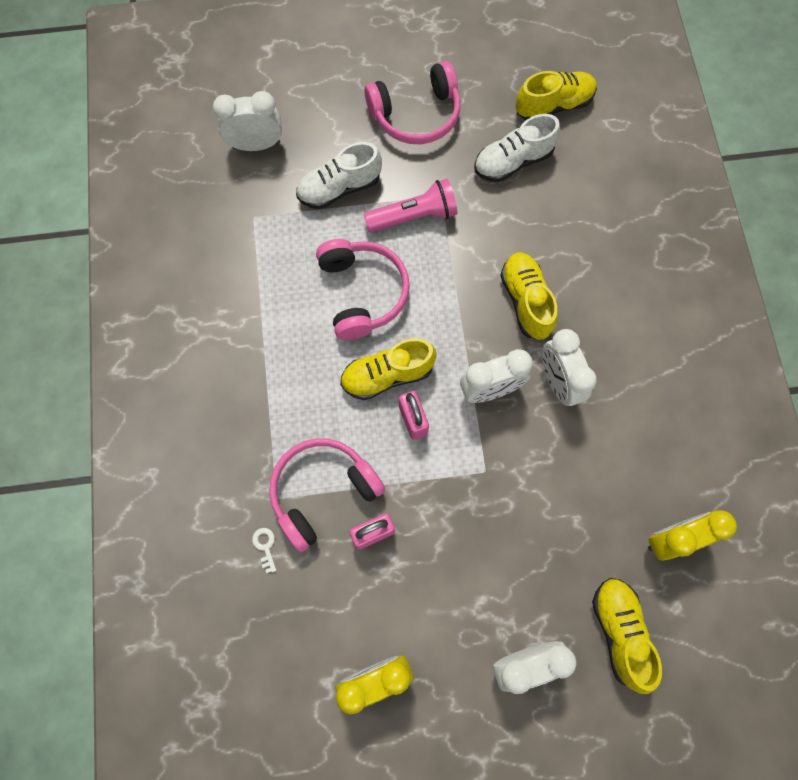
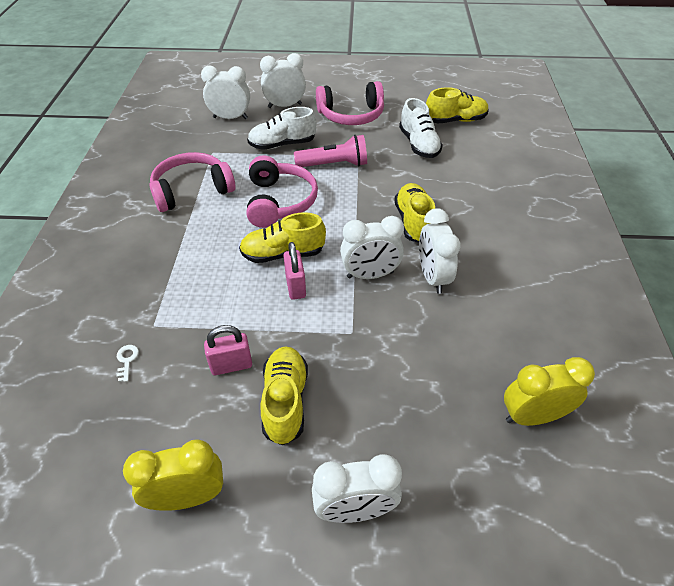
camera: 10 degrees right, 25 degrees down
(322, 491) = (197, 326): pink headphones -> pink headphones (192, 190)
(323, 108) = (285, 106): none -> white clock
(513, 161) = (418, 144): white shoe -> white shoe turned 90 degrees counterclockwise
(619, 631) = (467, 497): yellow shoe -> yellow shoe (285, 401)

